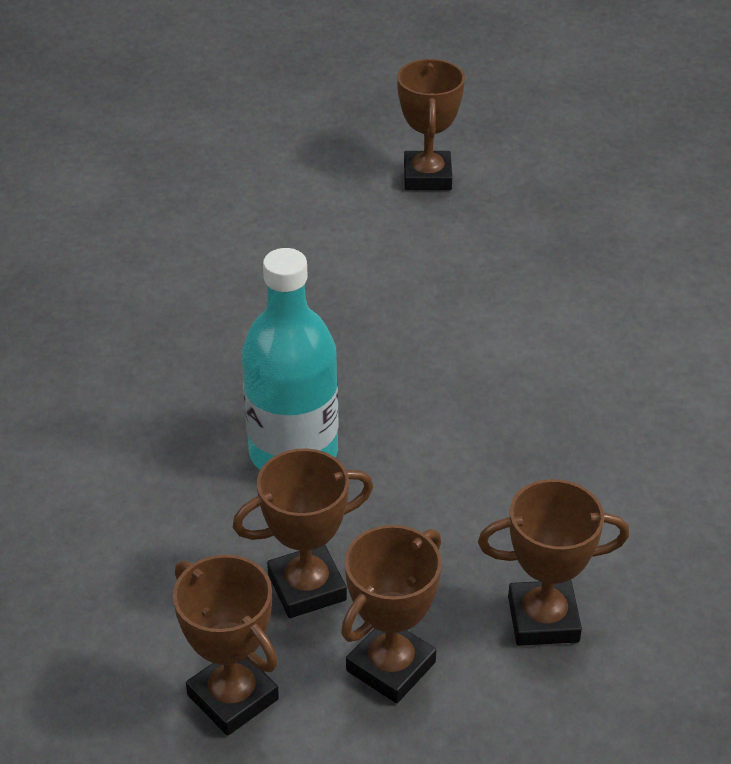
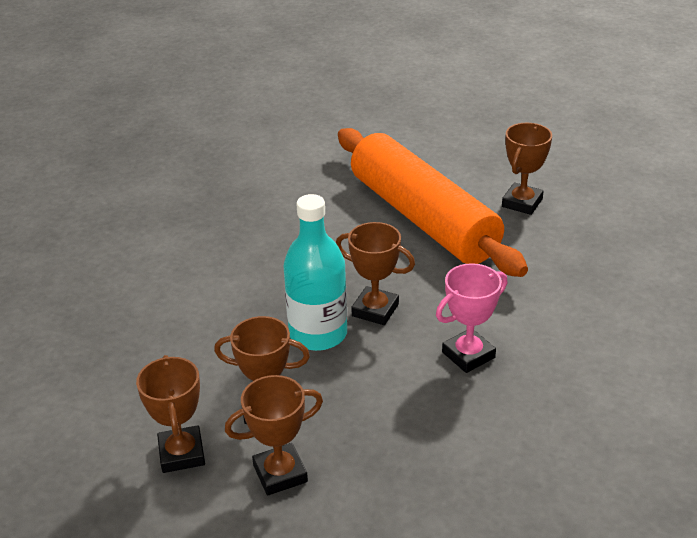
camera: 30 degrees right, 5 degrees down
(312, 237) = (423, 217): none -> orange rolling pin
(511, 409) = (468, 355): none -> pink trophy
(543, 619) = (391, 484): brown trophy -> brown trophy (375, 310)

